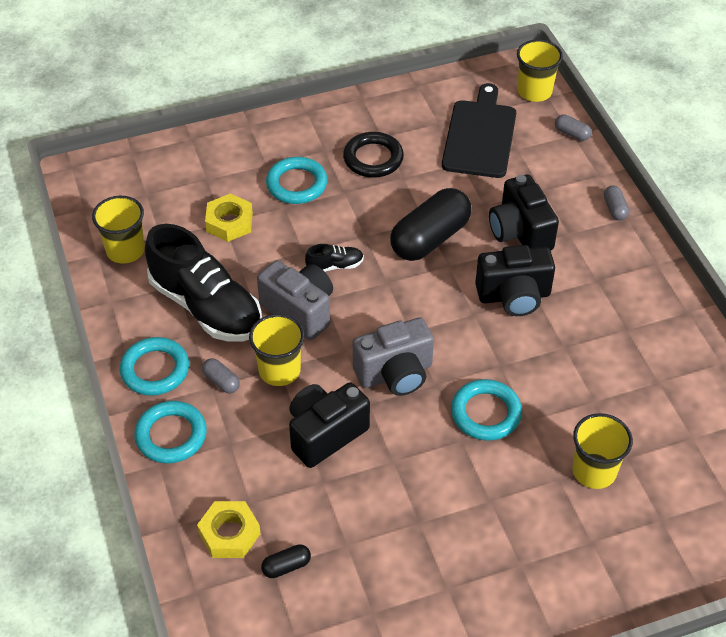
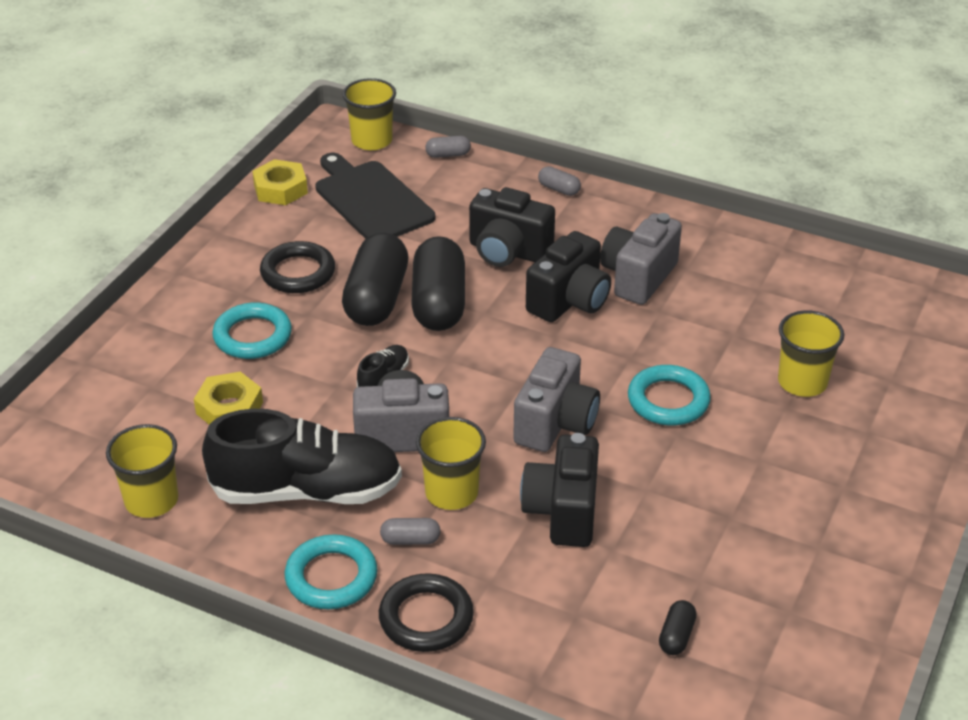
camera: 45 degrees left, 10 degrees down
(171, 435) = (426, 618): turquoise ring -> black ring
(229, 534) = (593, 652): yellow nut -> yellow nut (280, 189)
(397, 209) = (376, 299): none -> black capsule
(583, 312) = (638, 277): none -> grey camera

